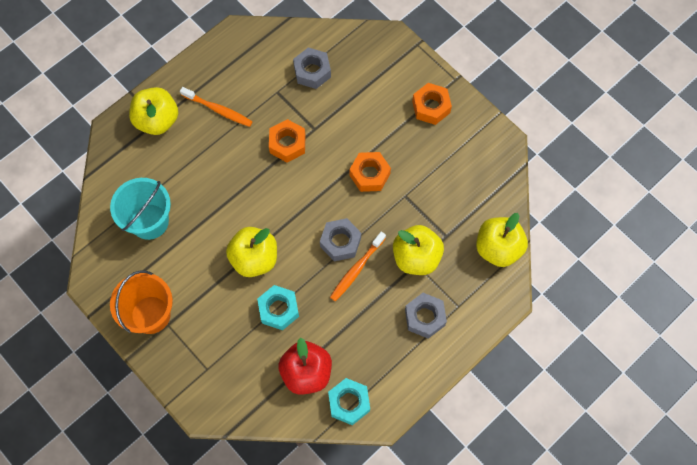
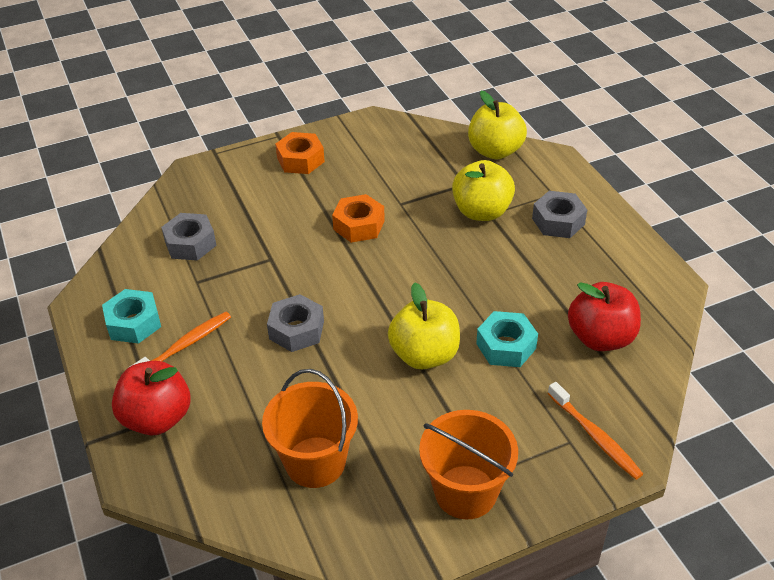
camera: 70 degrees left, 25 degrees down
(149, 221) = (315, 462): turquoise bucket -> orange bucket
(157, 120) = (157, 418): yellow apple -> red apple
(287, 144) = (277, 287): orange nut -> none
(340, 242) = (436, 269): grey nut -> grey nut (296, 330)
(349, 403) = (650, 307): turquoise nut -> turquoise nut (134, 323)
(356, 269) = (477, 263): orange toothbrush -> orange toothbrush (595, 436)

